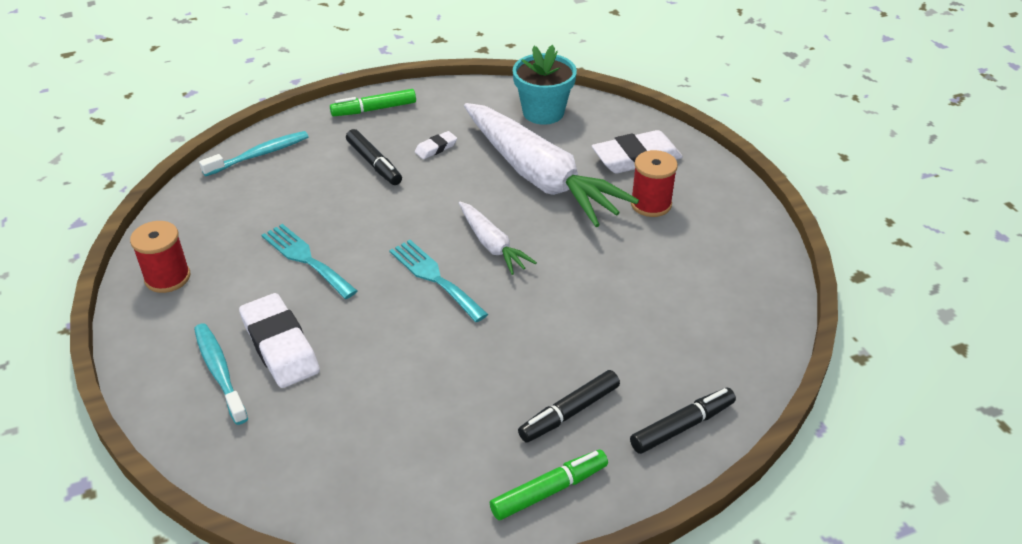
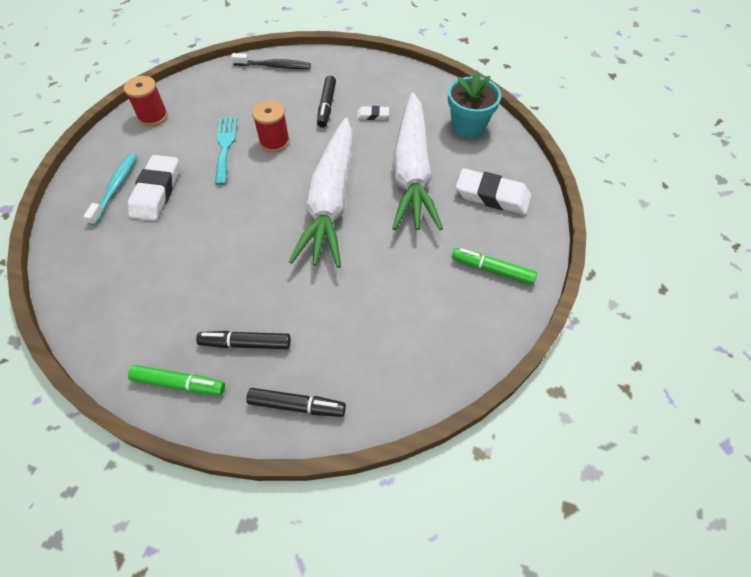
camera: 40 degrees right, 15 degrees up
(259, 155) = (274, 66): turquoise toothbrush -> black toothbrush
(374, 109) = (367, 69): green marker -> green marker (492, 270)
(434, 277) = (275, 202): turquoise fork -> none
(492, 245) = (330, 201): white carrot -> white carrot, size x2.09
(651, 204) = (462, 236): red spool -> red spool (274, 142)

